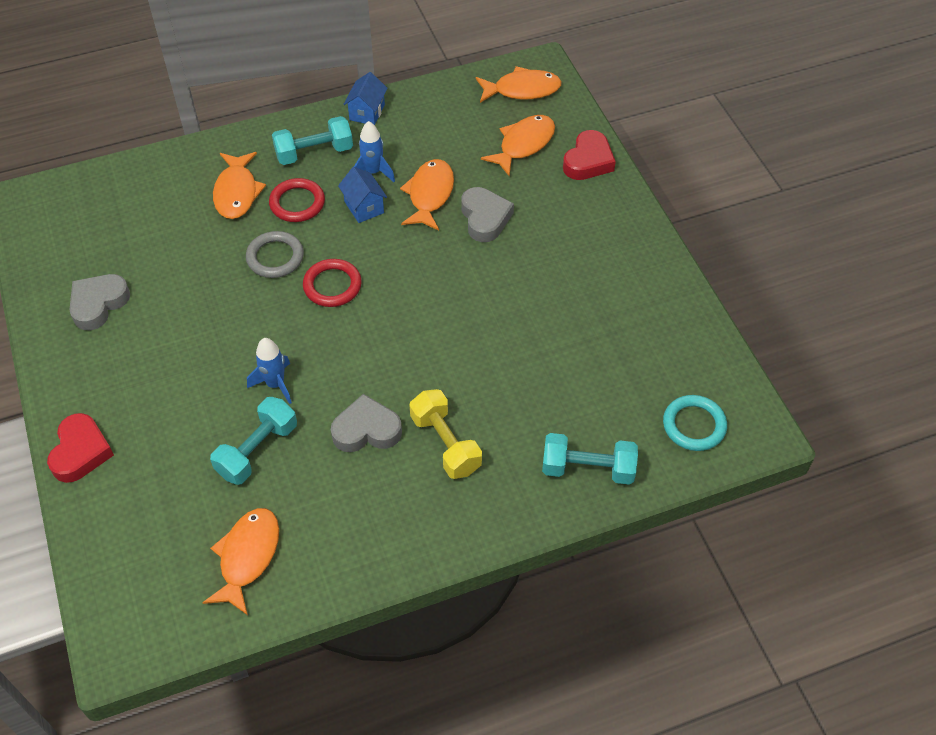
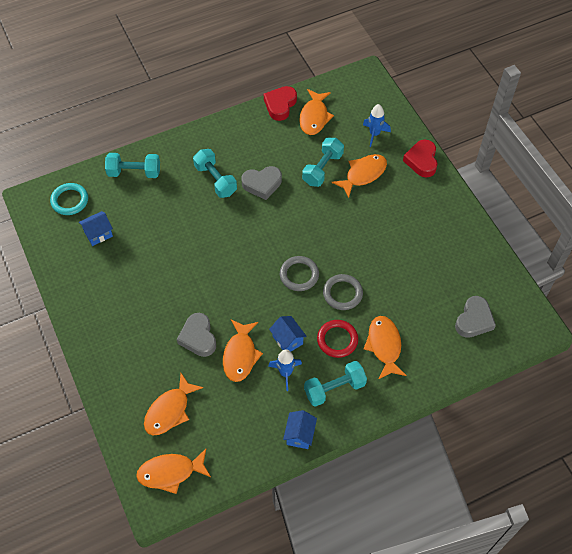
camera: 175 degrees right, 5 degrees up
(98, 304) = (449, 250): grey heart -> grey heart (474, 320)
(190, 434) = (363, 174): none -> orange fish
(275, 384) = (321, 207): blue rocket -> blue rocket (374, 134)
(332, 285) = (299, 275): red ring -> grey ring
(445, 444) = (215, 180): yellow dumbbell -> turquoise dumbbell
(588, 161) = (119, 397): red heart -> red heart (280, 105)
(638, 366) = (98, 234): none -> blue house

